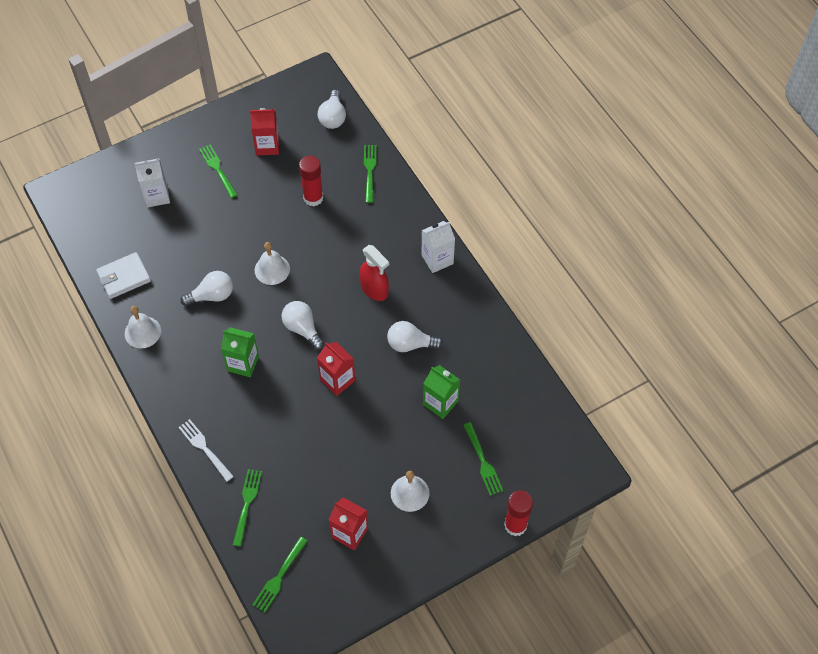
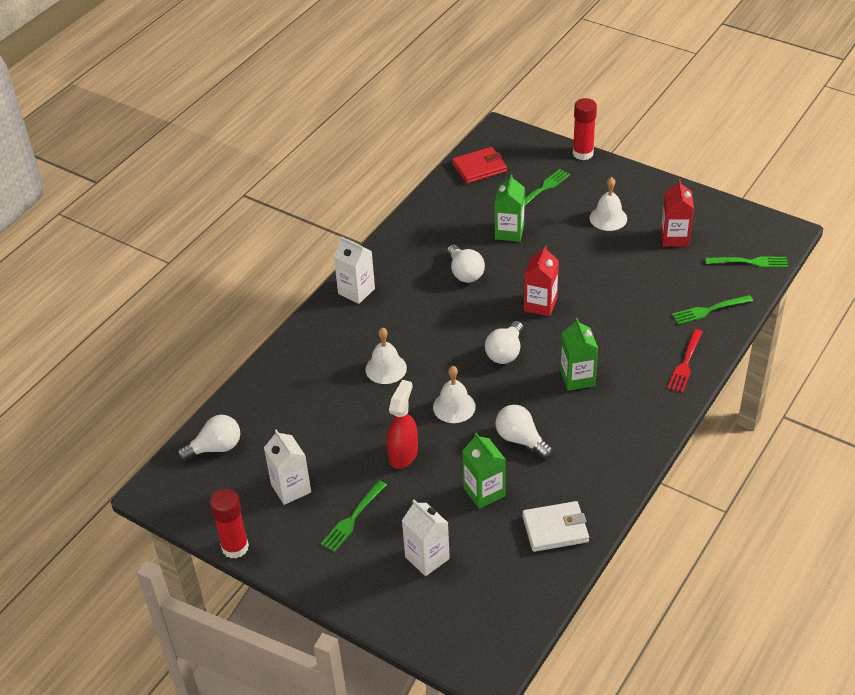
camera: 115 degrees left, 15 degrees down
(124, 277) = (555, 529): white wallet -> white wallet turned 45 degrees counterclockwise
(142, 332) = (607, 475): white bell -> white bell (386, 368)
(184, 251) = (484, 492): none -> green carton
(204, 448) = (685, 363): white fork -> red fork
(267, 146) = (291, 488): red carton -> white carton
(313, 198) = (340, 415): red glue stick -> red glue stick (235, 547)
(370, 171) = (275, 384): green fork -> none
(374, 289) = (422, 320): red spray bottle -> red spray bottle (403, 454)
(545, 424) = (479, 168): none -> red wallet

